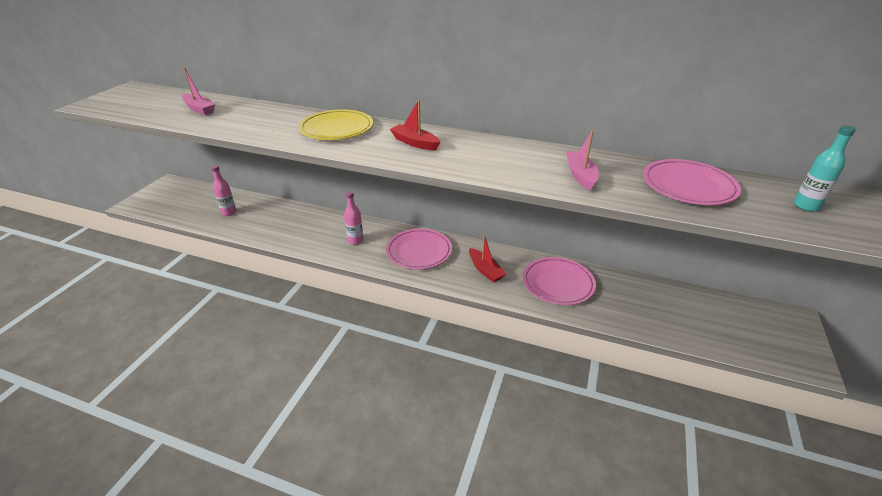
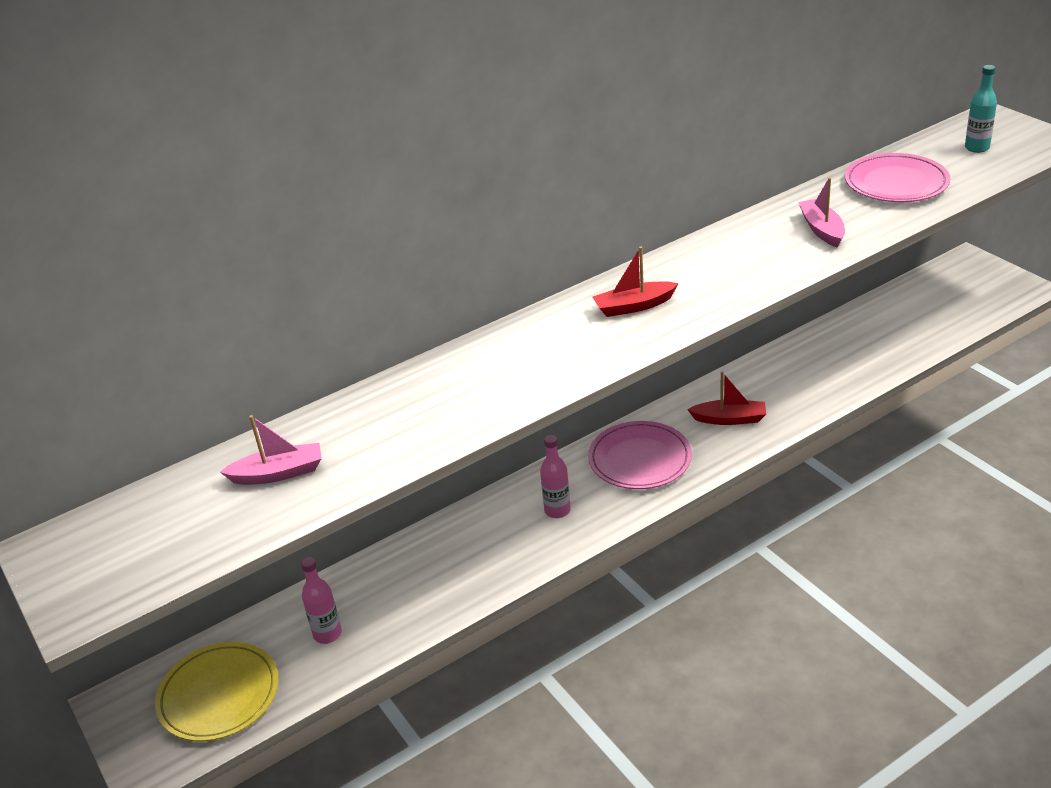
camera: 50 degrees left, 0 degrees up
(337, 129) = (520, 355): yellow plate -> yellow plate (219, 695)
(558, 283) = (801, 375): pink plate -> none
(580, 175) = (822, 229): pink boat -> pink boat turned 45 degrees clockwise

